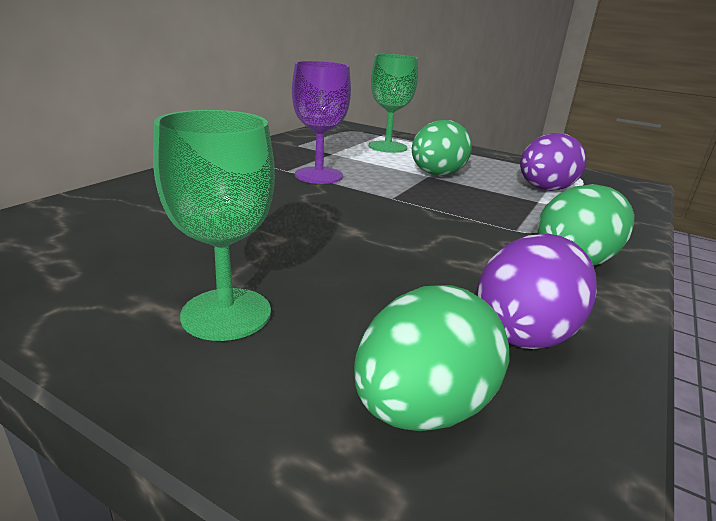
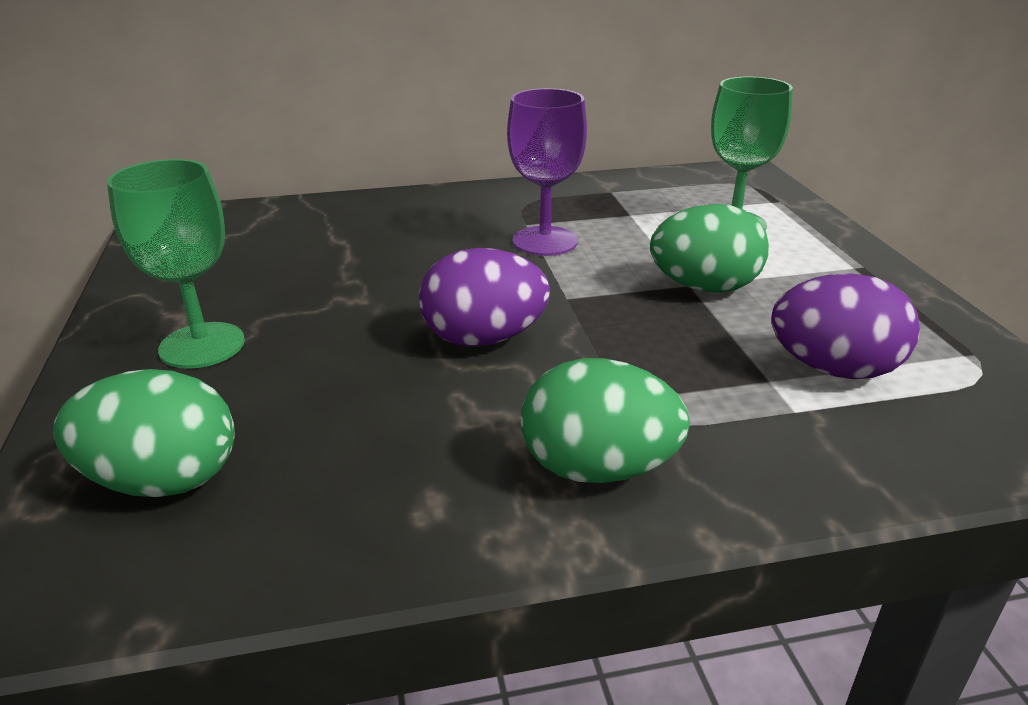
camera: 50 degrees right, 5 degrees up
(525, 332) = (354, 490): purple egg -> purple egg (484, 339)

